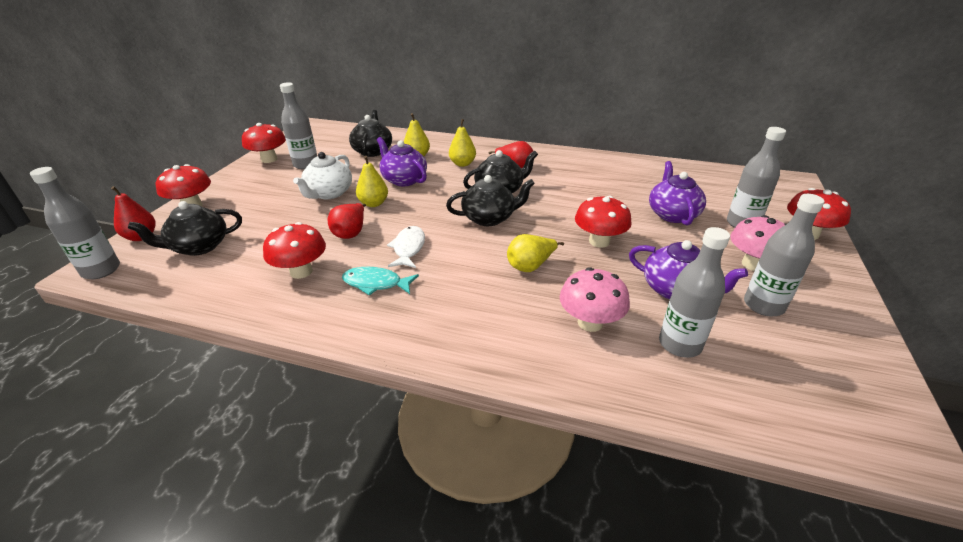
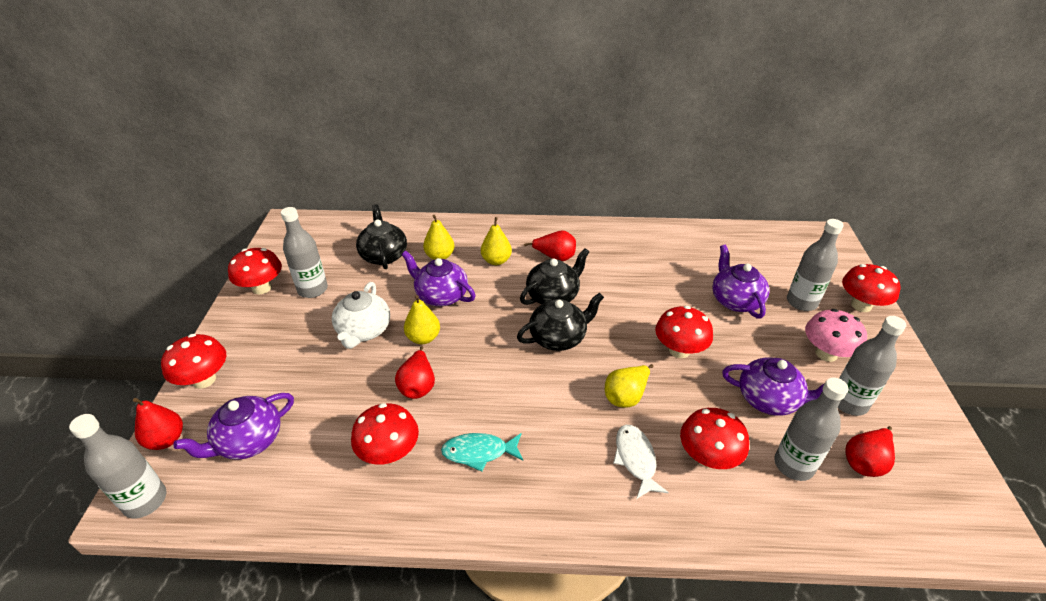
camera: 15 degrees left, 5 degrees up
(199, 247) = (248, 441): black teapot -> purple teapot
(408, 248) = (491, 396): white fish -> white fish (636, 459)
(590, 322) = (708, 457): pink mushroom -> red mushroom
(763, 356) = (865, 462): none -> red pear

